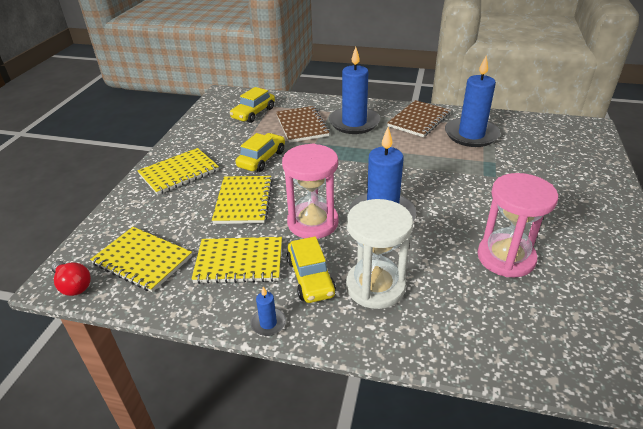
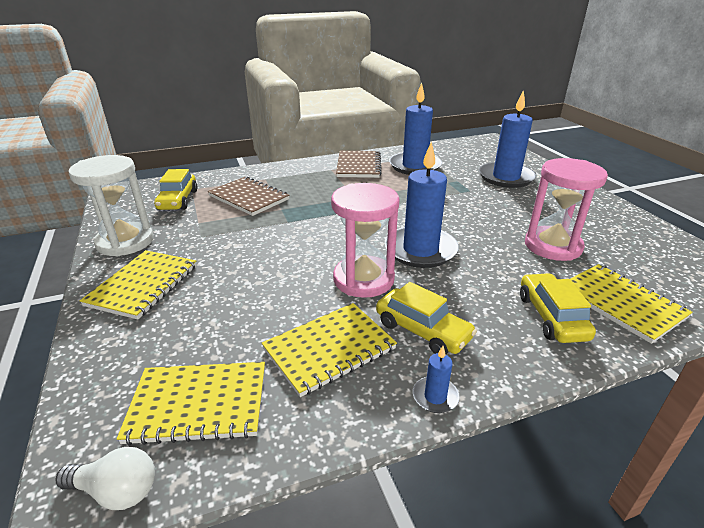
camera: 35 degrees left, 5 degrees down
(73, 285) = (116, 491): red light bulb -> white light bulb
(244, 201) = (263, 286): yellow notebook -> yellow notebook (621, 303)
(262, 159) = (238, 239): yellow car -> yellow car (551, 317)
(354, 123) = (301, 182): blue candle -> blue candle (506, 177)
(375, 286) = (489, 312): white hourglass -> white hourglass (125, 242)

